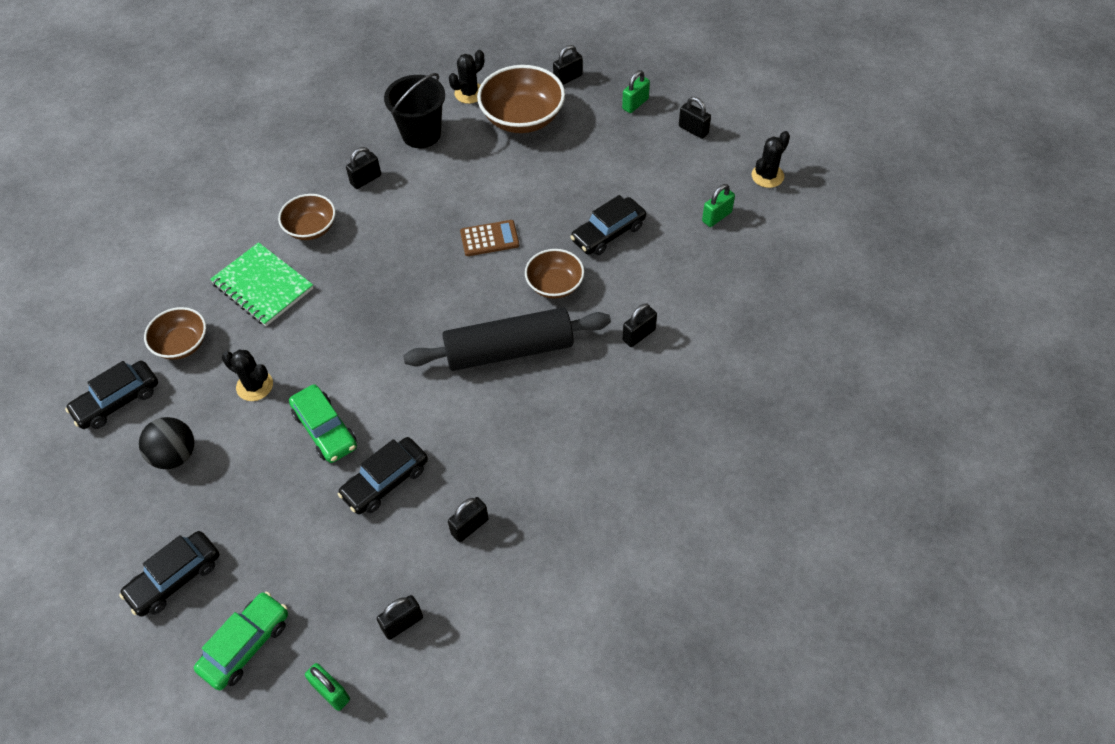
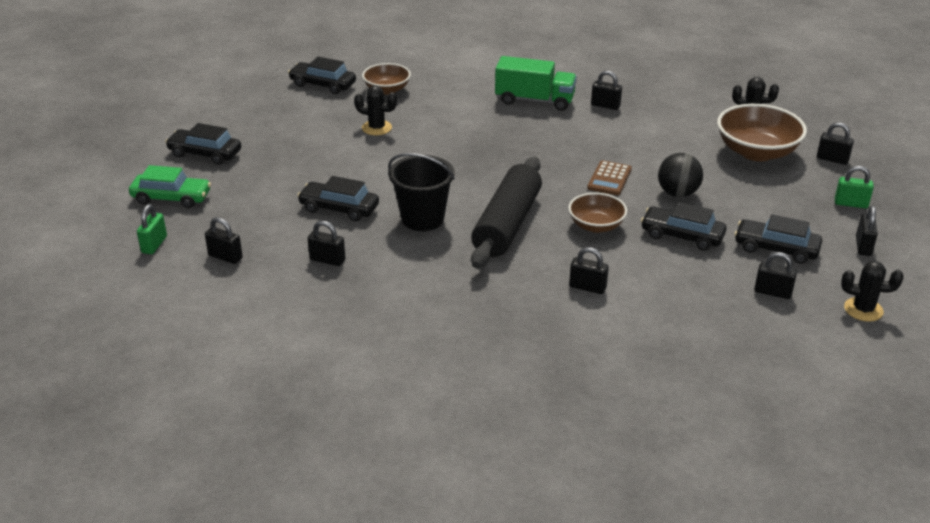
camera: 60 degrees right, 20 degrees down
(175, 455) = (297, 119): black ball -> black ball (677, 193)
(255, 386) = (377, 128): black cactus -> black cactus turned 75 degrees counterclockwise
(263, 286) = (464, 101): green notebook -> none
(311, 228) = (534, 100): brown bowl -> green truck
(325, 429) = (363, 168): green car -> none
(421, 134) = (679, 113): black bucket -> black bucket (422, 219)
(489, 239) = (609, 179): brown calculator -> brown calculator turned 60 degrees clockwise
(509, 350) = (507, 224): black rolling pin -> black rolling pin turned 60 degrees clockwise
(664, 183) = (776, 249): none -> black car
(717, 217) = (773, 292): green padlock -> black padlock

